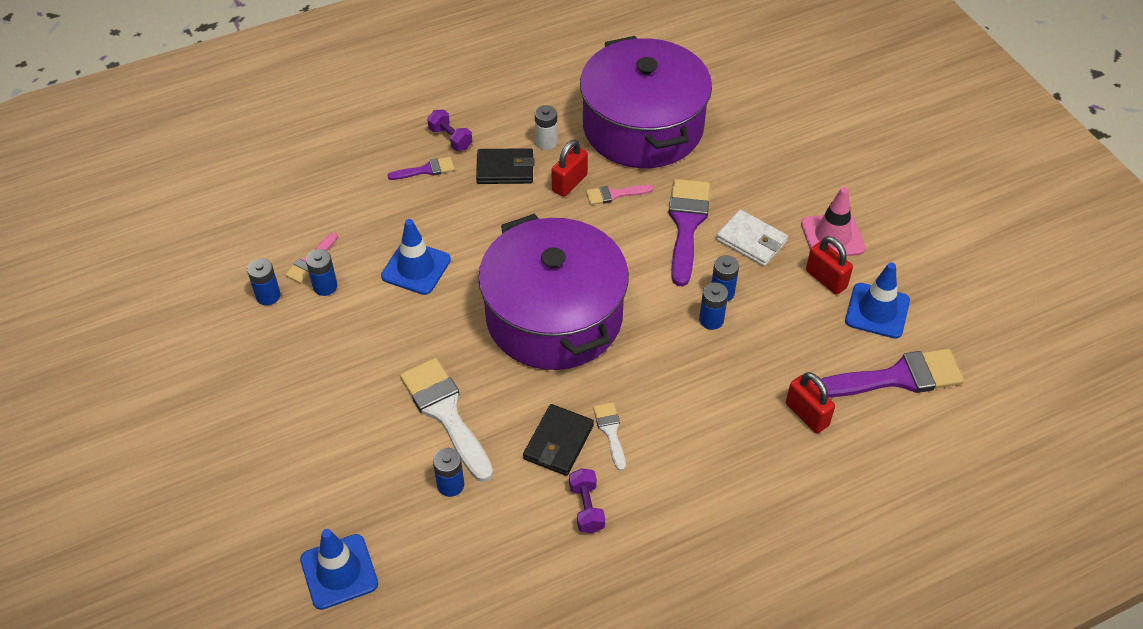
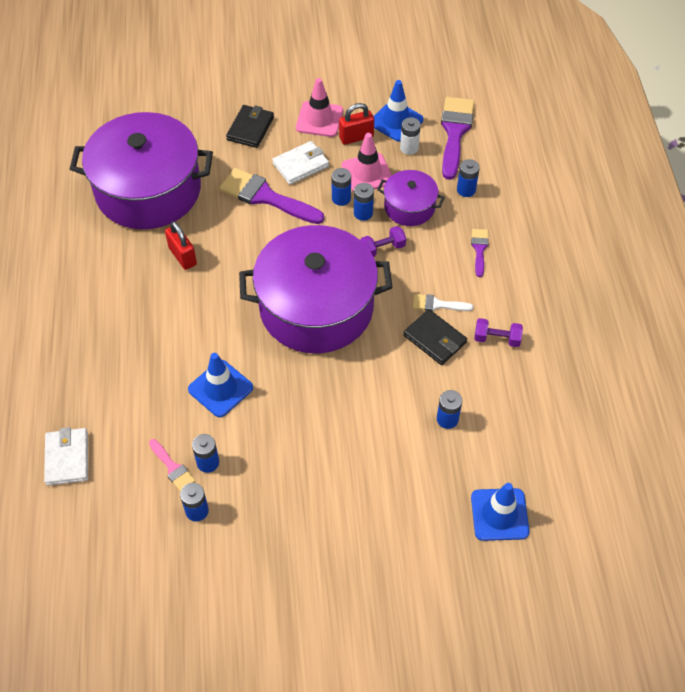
camera: 70 degrees left, 5 degrees up
(297, 181) = (67, 458): none -> white wallet
(426, 170) = (111, 353): purple brush -> purple brush (479, 249)
(445, 413) = (379, 405): white brush -> none
(450, 138) = (83, 325): purple dumbbell -> purple dumbbell (382, 249)
(505, 169) = (142, 295): black wallet -> black wallet (250, 128)
(546, 142) = (127, 258): white battery -> white battery (409, 148)
(614, 194) = (211, 231): pink brush -> none
(745, 363) = (409, 207): none -> purple pot
(775, 306) = (367, 173): none -> pink traffic cone
(807, 415) = (466, 190): red padlock -> blue battery

